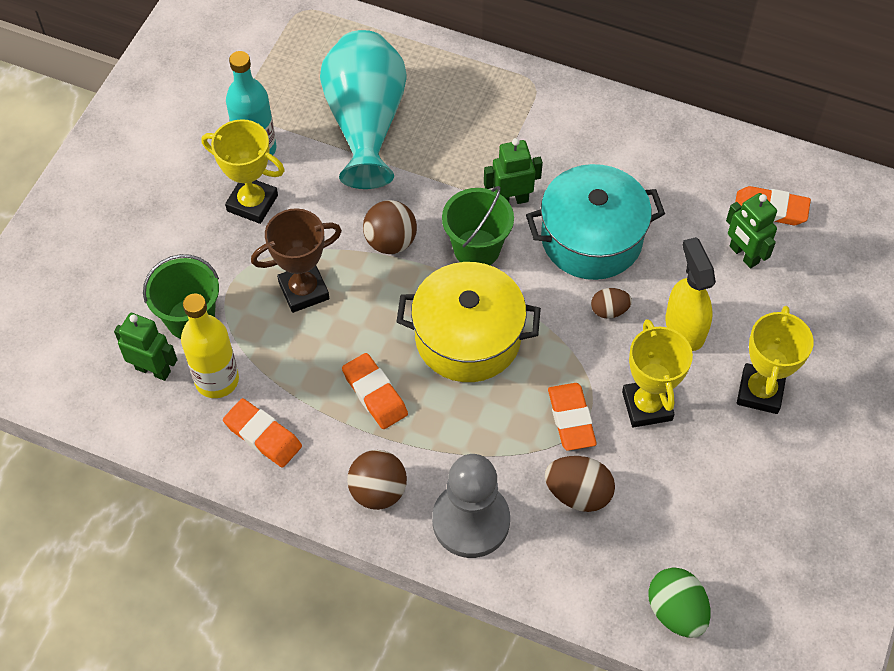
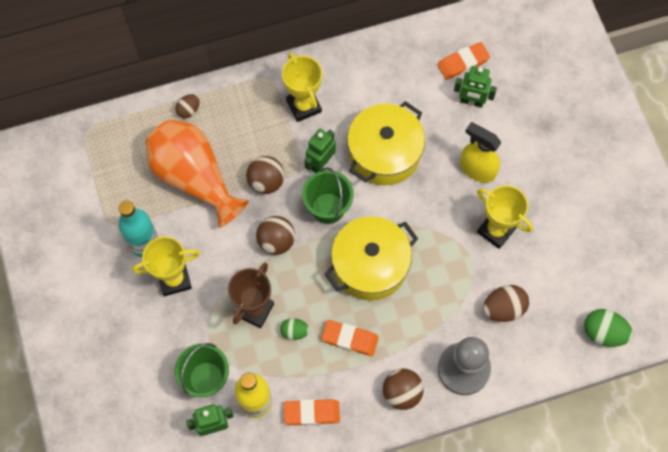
camera: 40 degrees left, 10 degrees up
(324, 342) = (294, 332): none -> green egg
(366, 124) = (194, 178): turquoise vase -> orange vase
(436, 178) = (266, 182): none -> brown ball
(571, 419) = (464, 269): orange eraser -> none
(591, 238) = (384, 153): turquoise pot -> yellow pot
(609, 310) = (430, 190): brown egg -> brown egg (189, 110)
(760, 391) = (544, 176): yellow trophy -> yellow trophy (304, 106)

